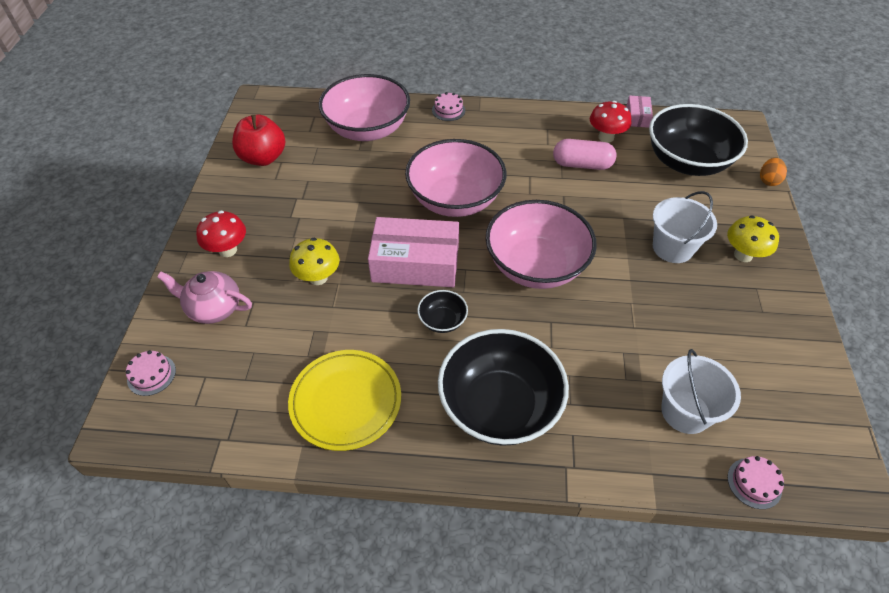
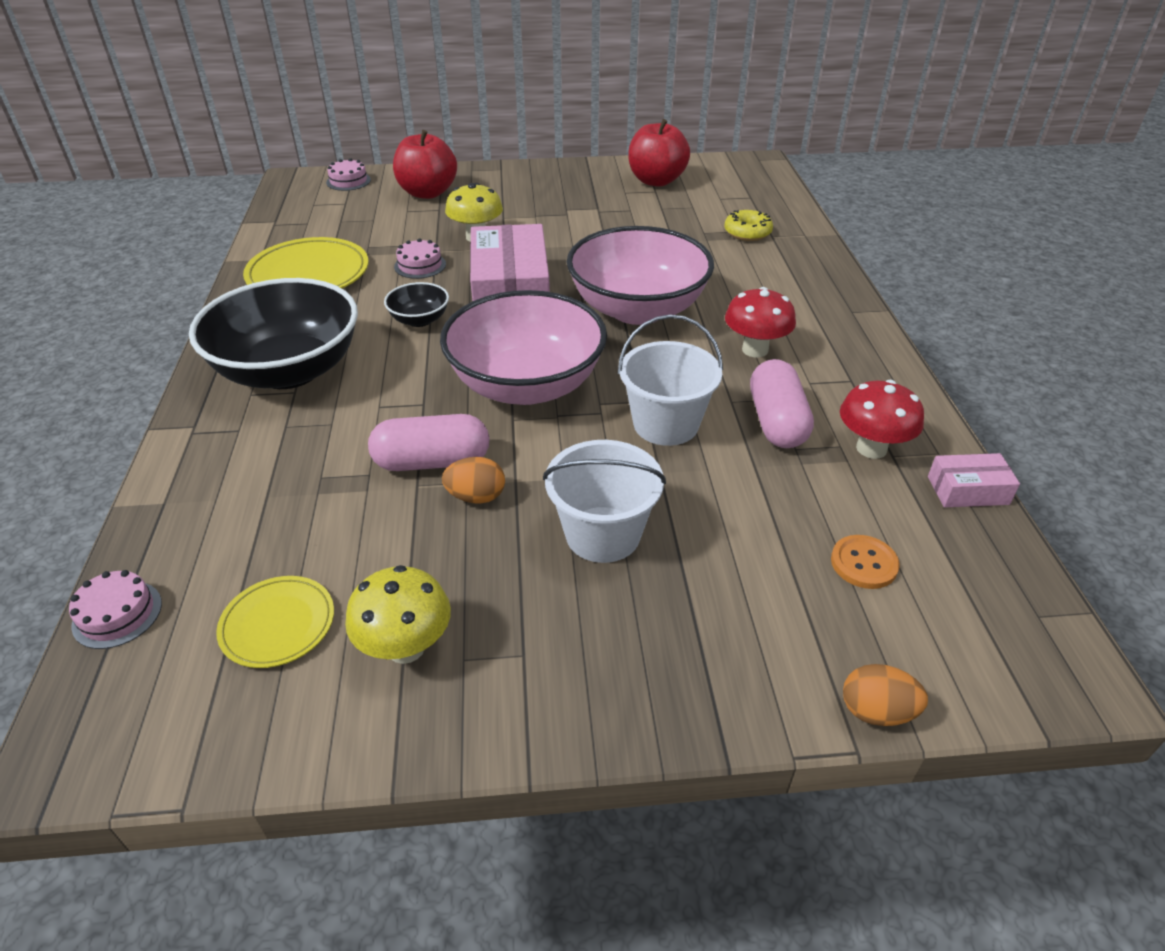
camera: 80 degrees right, 10 degrees down
(213, 308) = (427, 193): pink teapot -> red apple
(228, 250) = (506, 186): red mushroom -> red mushroom (755, 350)
(367, 129) = (747, 232): pink bowl -> yellow donut
(448, 110) = (832, 286): pink cake -> pink cake (420, 265)
(612, 319) = (432, 462): none -> pink capsule
(644, 299) = (476, 497): none -> orange egg
(685, 411) = (256, 540): white bucket -> white bucket (665, 424)
(687, 162) = (864, 563): black bowl -> orange button
(743, 255) = (610, 640): yellow mushroom -> yellow mushroom (406, 647)
(751, 394) = (278, 624): none -> yellow plate

